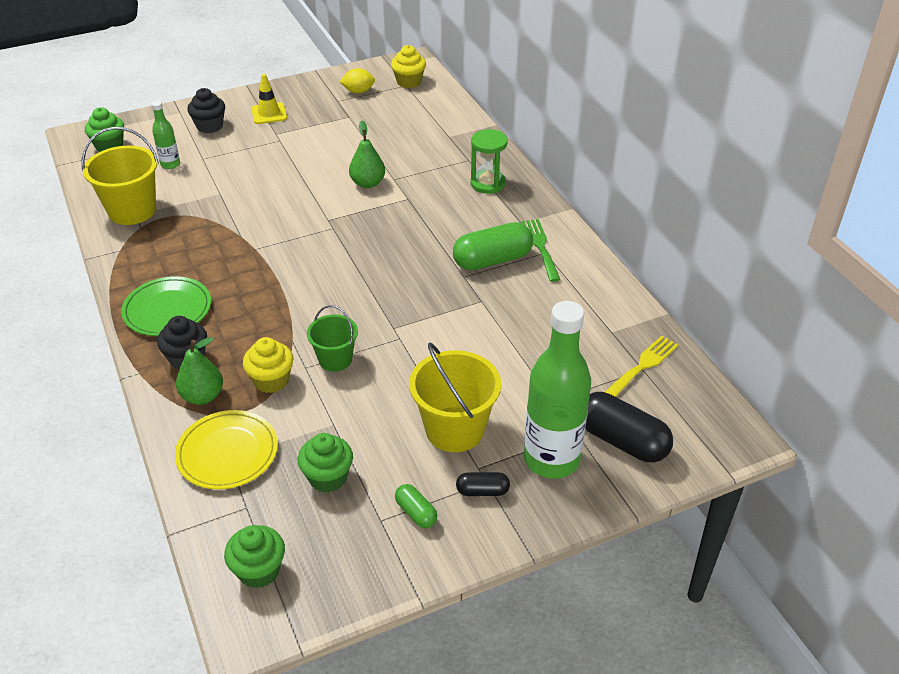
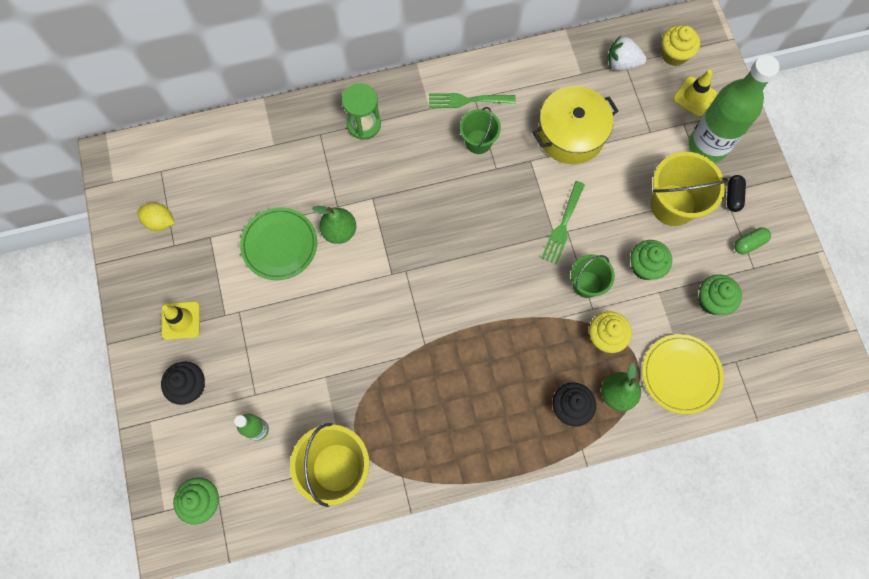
camera: 80 degrees left, 30 degrees up
(167, 309) = (501, 426): green plate -> green plate (279, 245)
(259, 570) = (792, 354): green cupcake -> green cupcake (645, 266)
(358, 91) = (160, 222): yellow lemon -> yellow lemon turned 75 degrees counterclockwise
(405, 334) = (563, 226): none -> green fork
(409, 82) = (155, 167): yellow cupcake -> yellow cupcake (674, 55)
(492, 260) = (478, 142): green capsule -> green bucket
(525, 330) = (571, 134): none -> yellow pot
(622, 441) = (694, 96): black capsule -> yellow traffic cone
(642, 366) = (622, 63): yellow fork -> white strawberry

